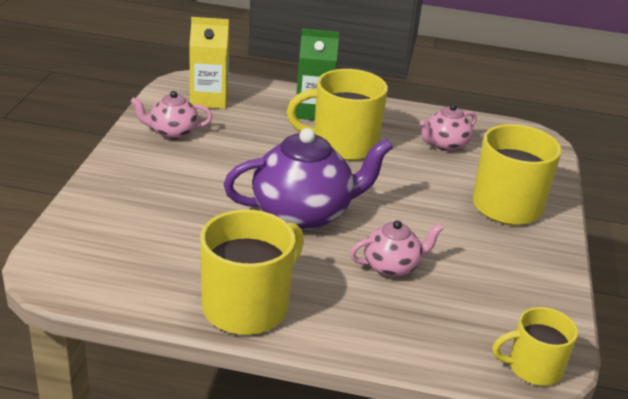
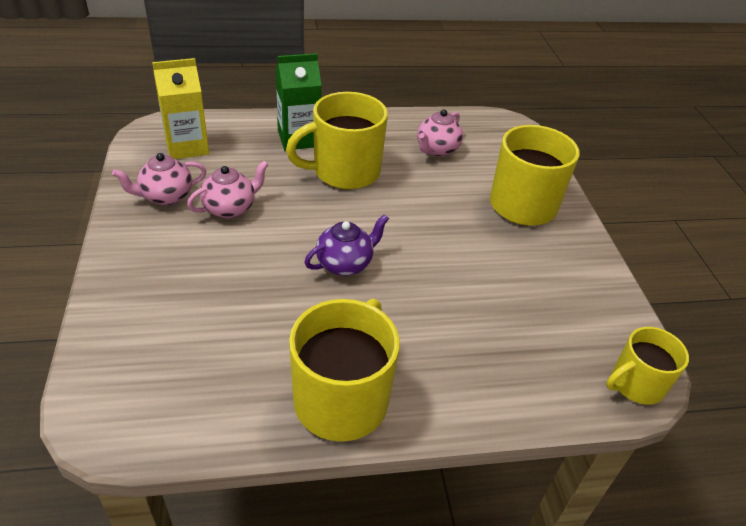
camera: 20 degrees left, 10 degrees up
(304, 214) = (345, 263): purple teapot -> purple teapot, size x0.54
(392, 267) = (457, 304): pink teapot -> pink teapot (230, 208)

